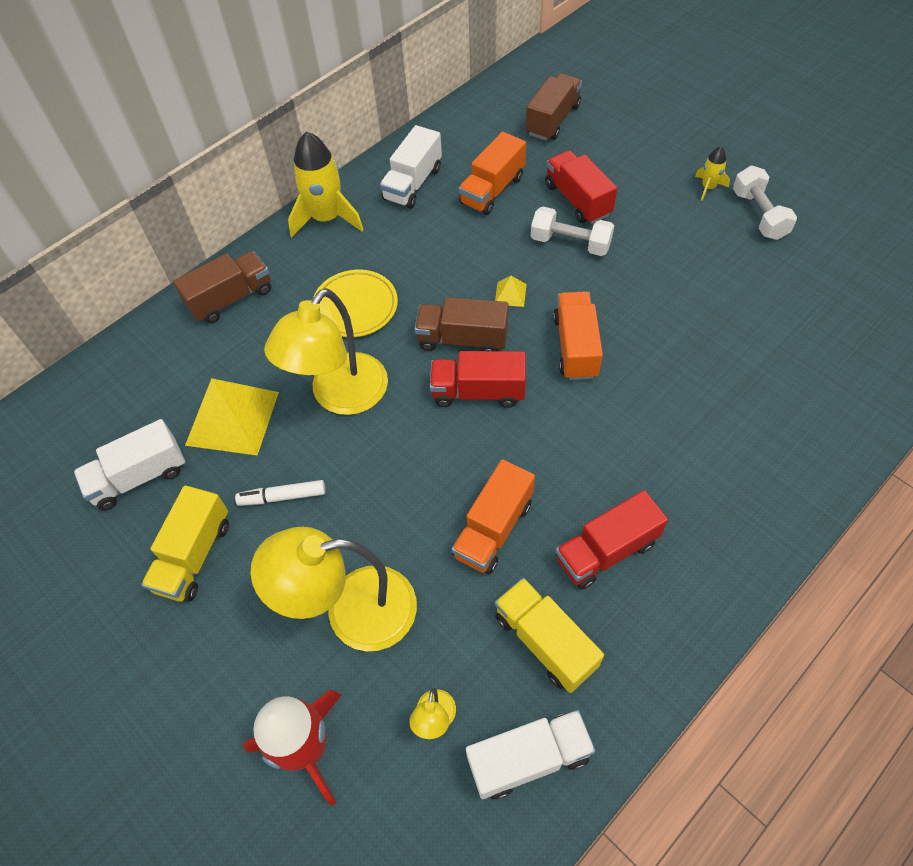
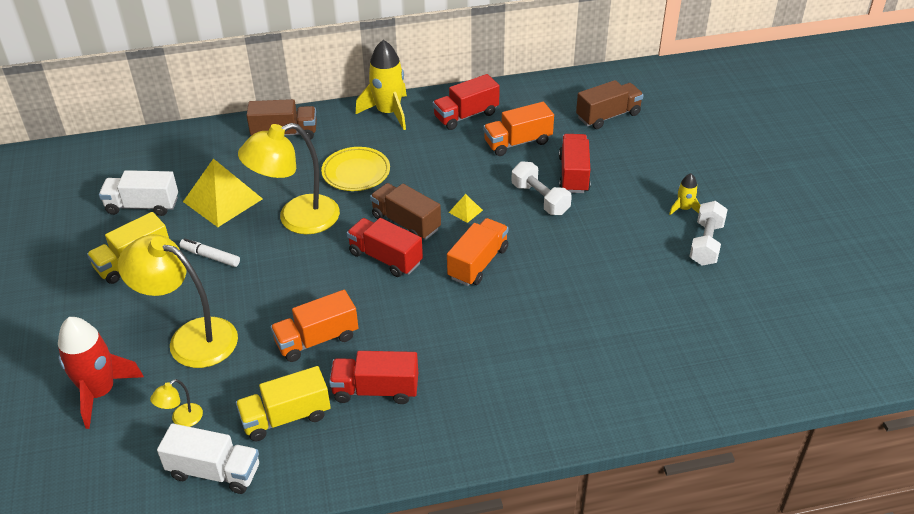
camera: 30 degrees right, 15 degrees down
(413, 184) = (466, 115): white truck -> red truck
(545, 641) = (286, 417): yellow truck -> yellow truck turned 105 degrees counterclockwise

